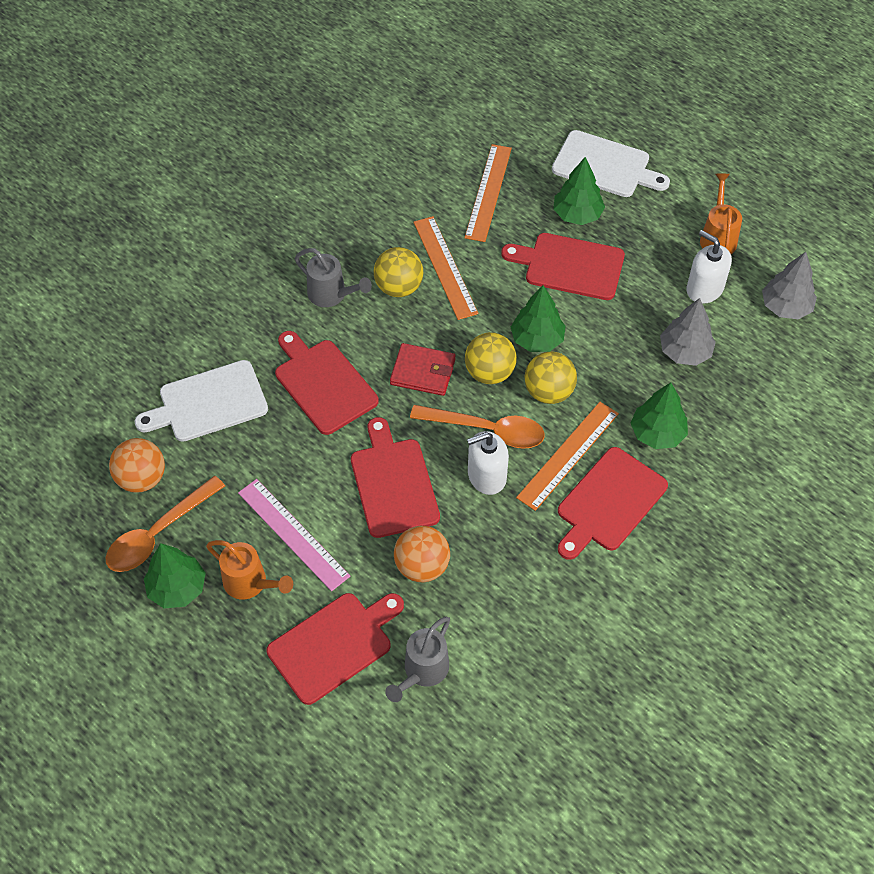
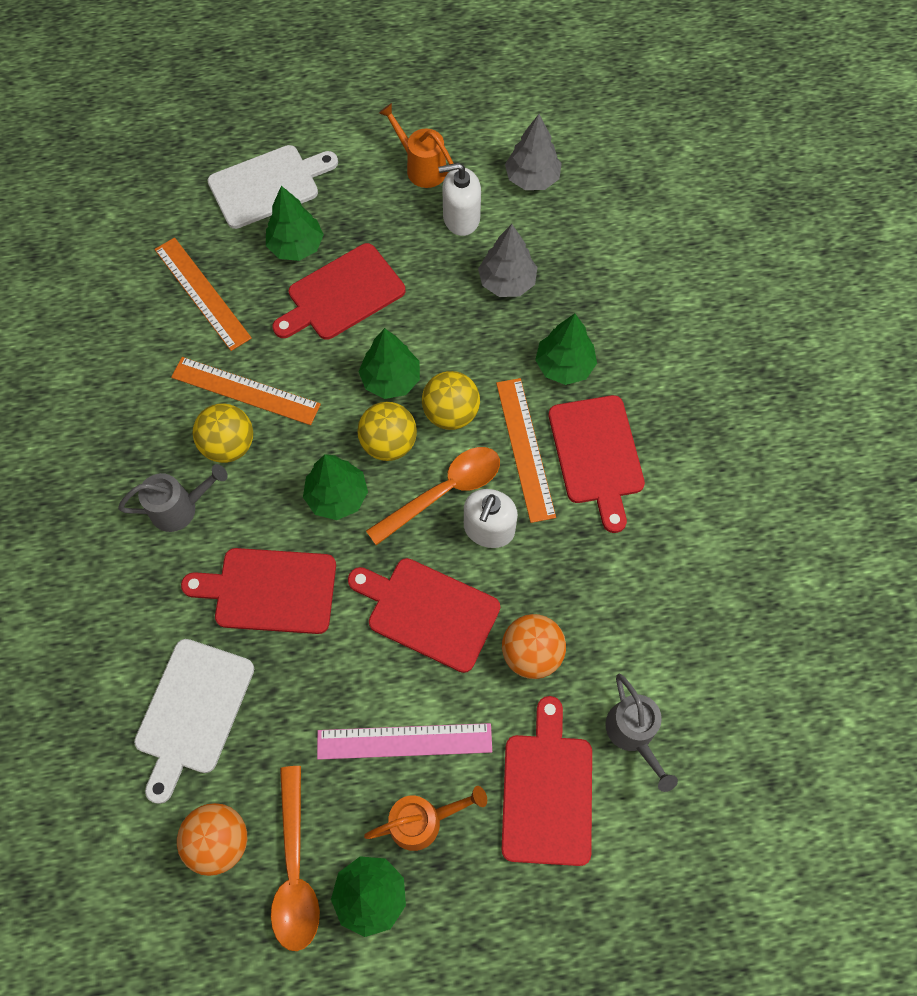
camera: 50 degrees left, 10 degrees up
(423, 372) = (337, 496): red wallet -> green tree

